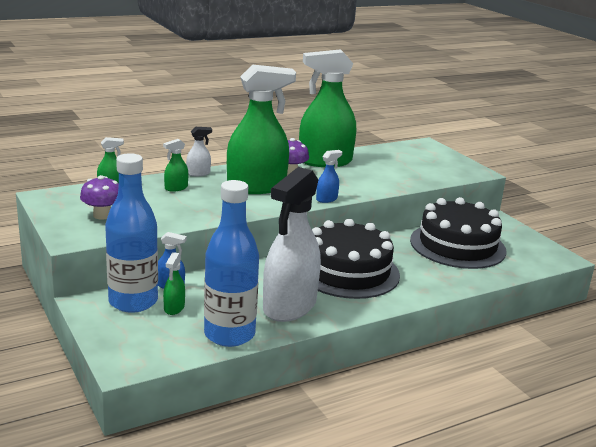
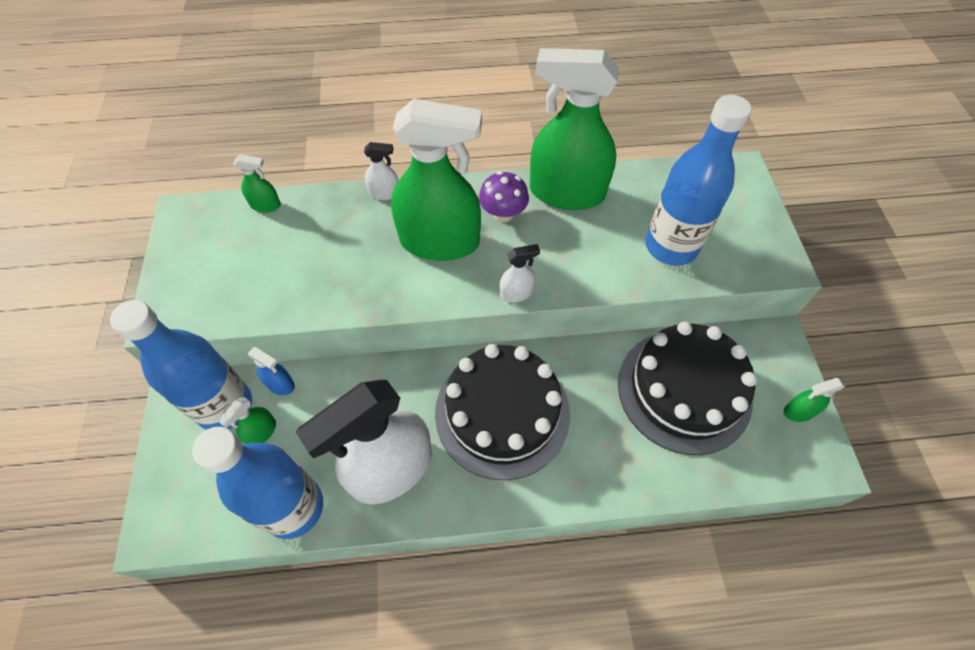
camera: 25 degrees right, 35 degrees up
(102, 215) = (222, 271): purple mushroom -> none
(176, 188) = (339, 223): green spray bottle -> green spray bottle (798, 411)
(326, 199) = (516, 293): blue spray bottle -> white spray bottle
(408, 173) = (671, 246): none -> blue bottle

